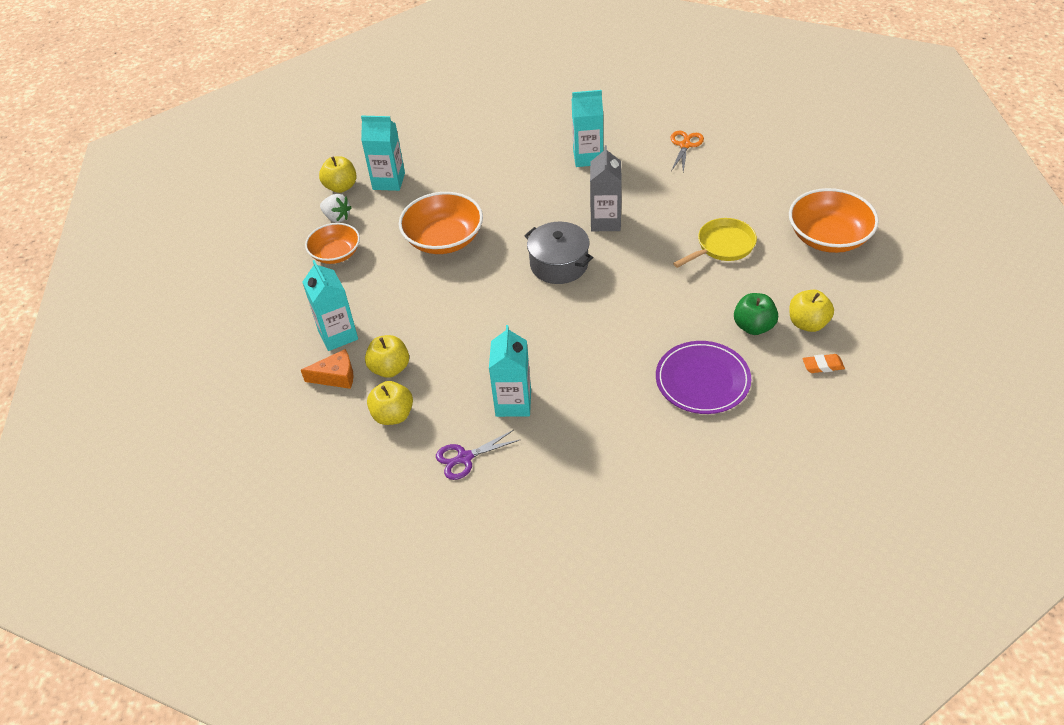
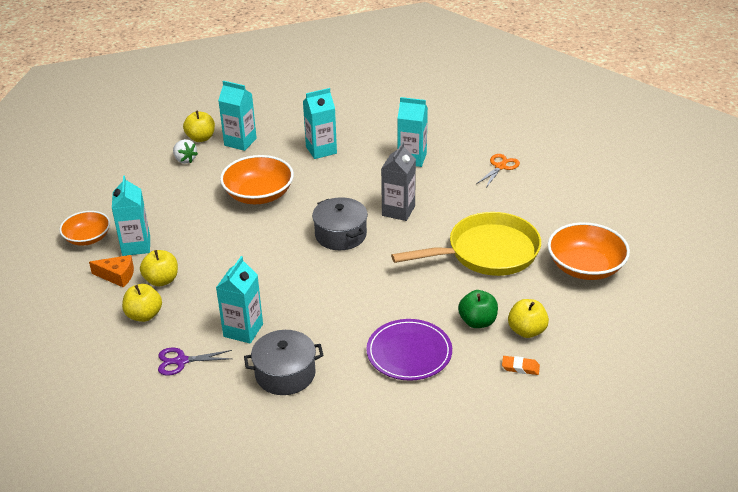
camera: 15 degrees right, 10 degrees down
(336, 254) = (168, 186): orange bowl -> orange bowl (87, 238)
(484, 170) = (321, 150): none -> turquoise carton
(586, 441) = (285, 374): none -> grey pot
(722, 246) = (487, 252): yellow pan -> yellow pan, size x1.72

